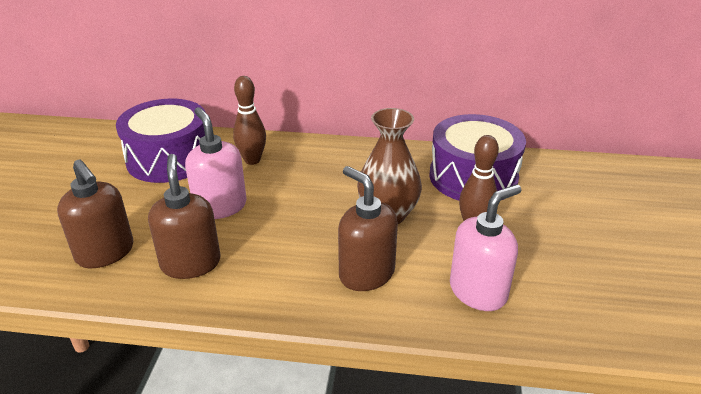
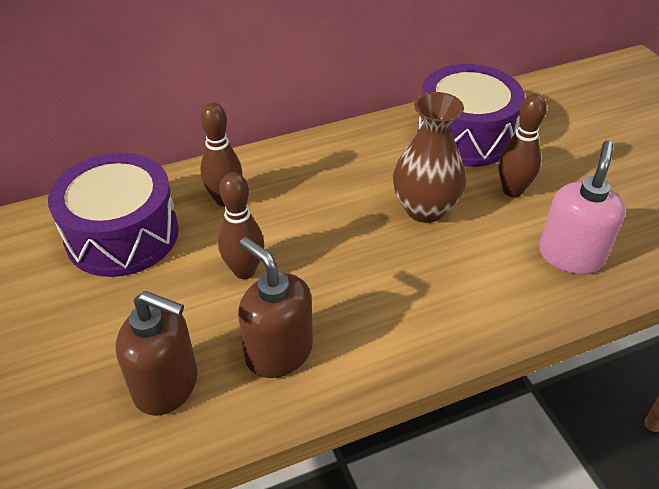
camera: 30 degrees left, 10 degrees up
(220, 206) = (244, 271): pink soap dispenser -> brown bowling pin
(366, 273) = (462, 282): brown soap dispenser -> none

